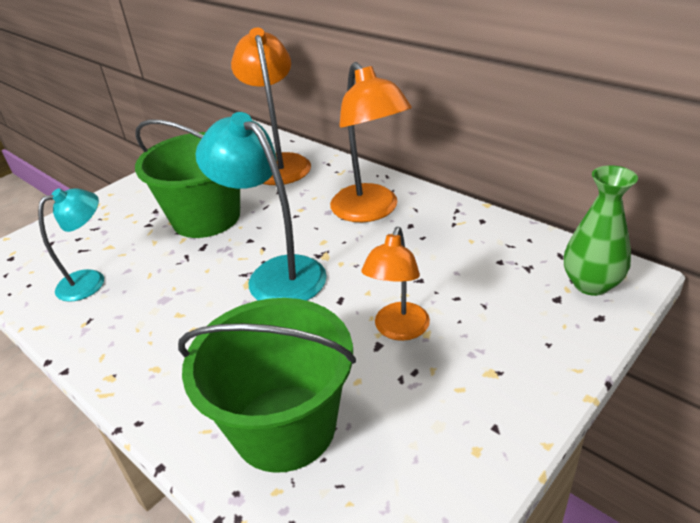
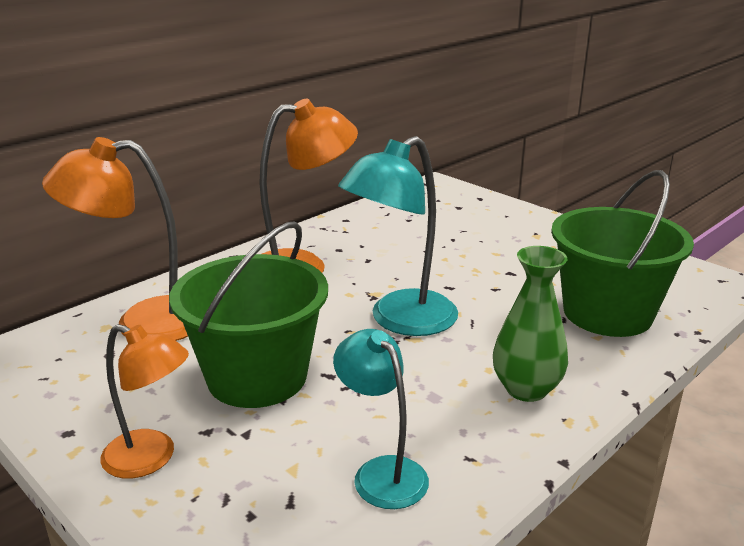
camera: 90 degrees left, 10 degrees down
(398, 330) = (492, 263): orange lamp -> orange lamp (151, 458)
(591, 284) = (444, 195): green vase -> green vase (526, 389)

